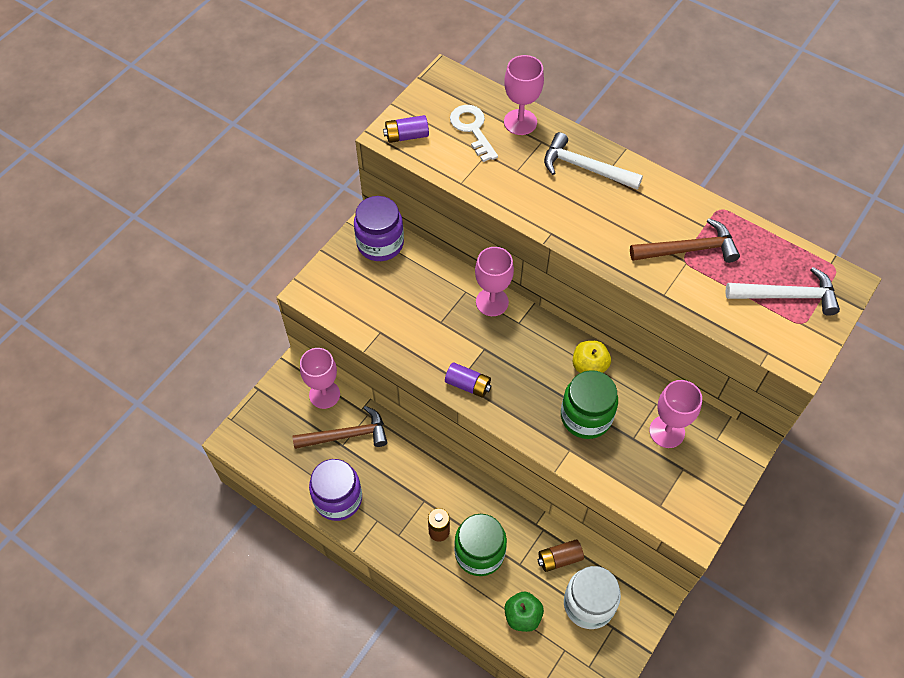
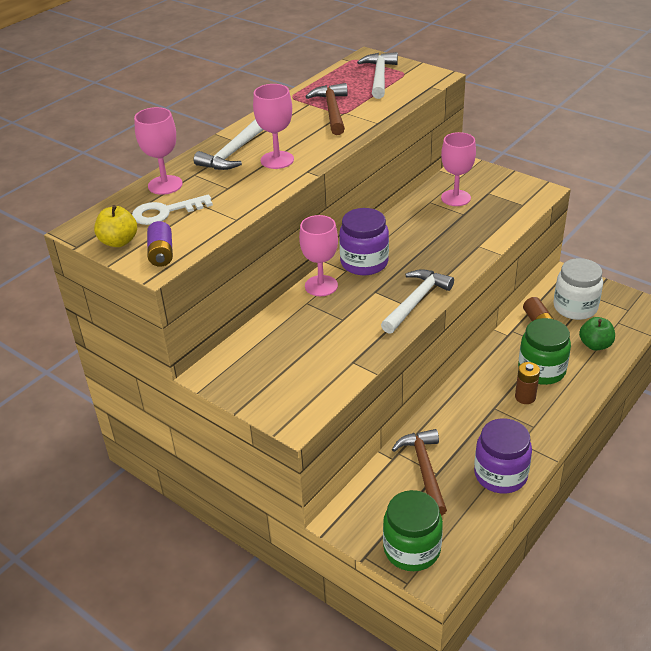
camera: 85 degrees left, 20 degrees down
(324, 394) = (373, 491): pink goblet -> pink goblet (277, 160)
(380, 243) = (235, 364): purple jar -> purple jar (364, 263)
(468, 385) = (416, 301): purple battery -> white hammer
(586, 416) = (445, 236): green jar -> green jar (412, 549)
(589, 366) = (394, 232): yellow apple -> yellow apple (119, 242)

